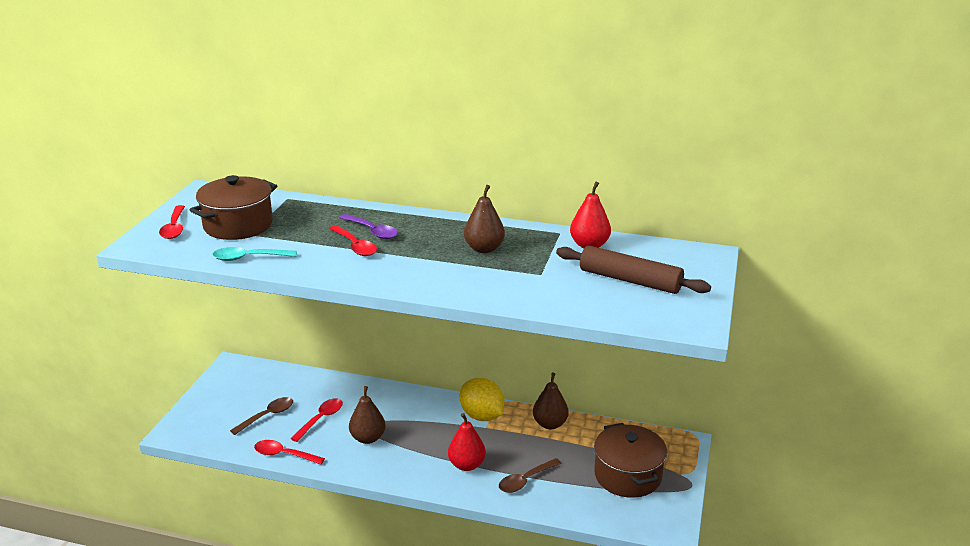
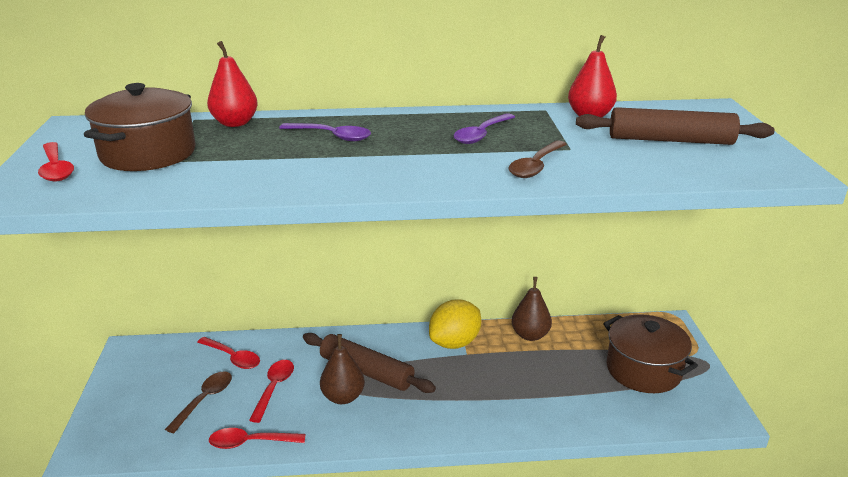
camera: 20 degrees left, 0 degrees up
(249, 258) = (191, 186): turquoise spoon -> none
(355, 246) = (324, 154): red spoon -> red spoon (233, 358)
(397, 423) = (366, 371): none -> brown rolling pin
(466, 465) = (473, 400): red pear -> red pear (235, 123)
(482, 416) = (455, 343): yellow lemon -> yellow lemon turned 75 degrees counterclockwise
(484, 249) = (481, 135): brown pear -> purple spoon
(525, 480) = (547, 401): brown spoon -> brown spoon (535, 166)

